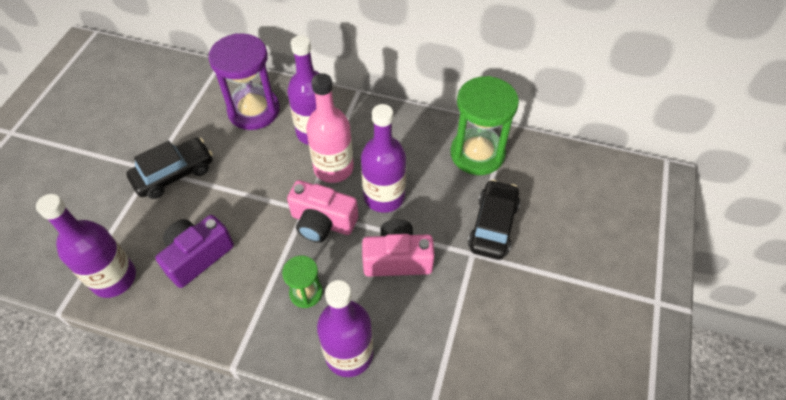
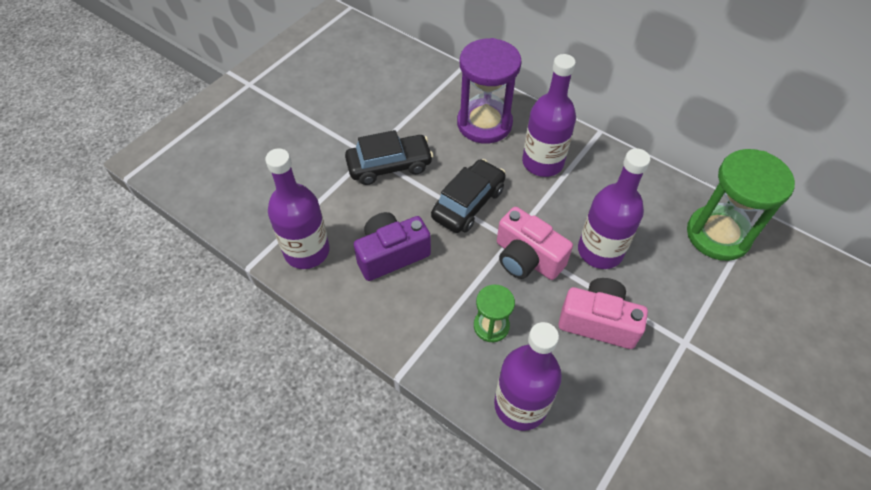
camera: 20 degrees right, 0 degrees up
(333, 168) = (553, 205): pink bottle -> none
(493, 226) = (716, 319): black car -> black car (468, 203)

